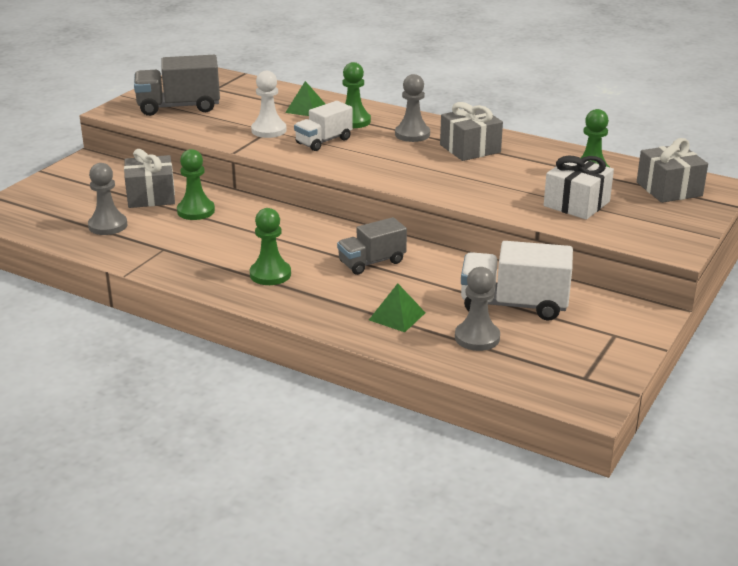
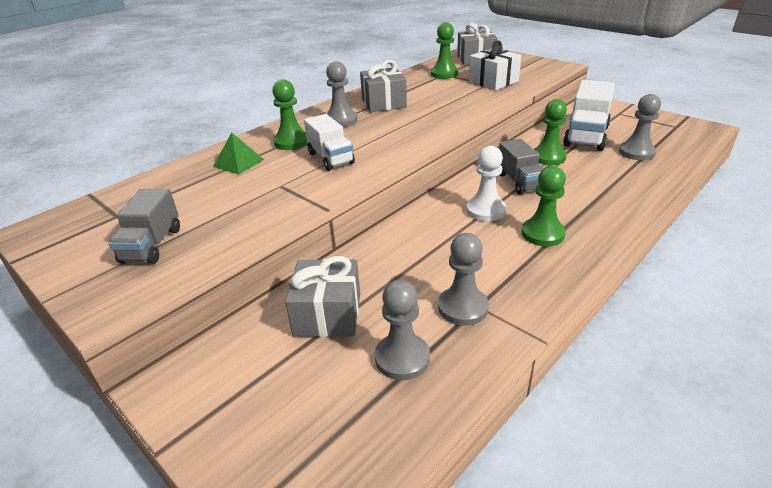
camera: 75 degrees left, 5 degrees up
(161, 243) = (463, 307): none -> grey pawn
(179, 107) = (152, 245): grey truck -> grey truck, size x0.65
(196, 211) = (385, 277): green pawn -> green pawn (548, 157)
(269, 130) = (281, 185): white pawn -> white pawn (485, 210)
(397, 316) = (611, 178): green pyramid -> none

